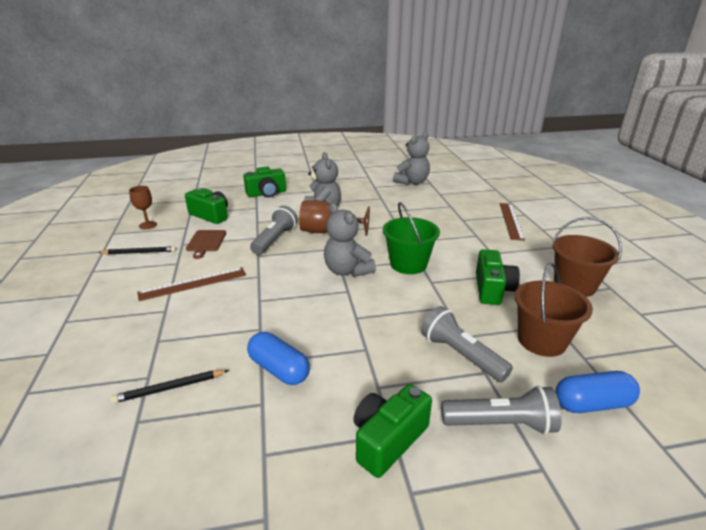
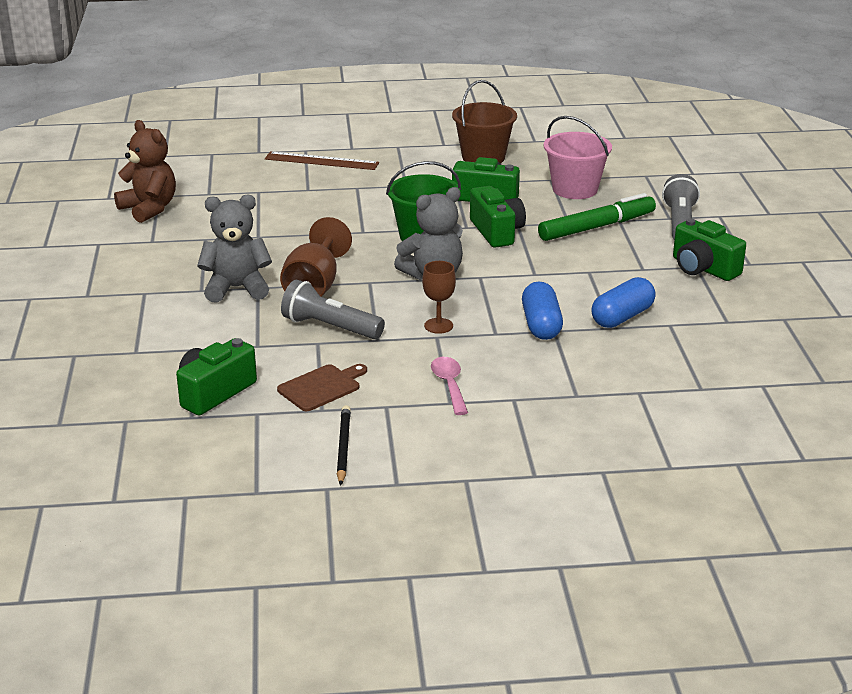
camera: 85 degrees left, 0 degrees up
(148, 225) = (233, 456): brown goblet -> brown goblet (438, 326)
(170, 388) = (655, 376): black pencil -> none
(193, 283) = (449, 385): brown ruler -> pink spoon
(206, 242) = (321, 387): brown cutting board -> brown cutting board turned 45 degrees counterclockwise
(266, 193) = (133, 341): green camera -> green camera (496, 232)
(412, 182) = (149, 209): grey teddy bear -> brown teddy bear
(461, 355) = (596, 227): grey flashlight -> green marker
(541, 340) = (575, 189): brown bucket -> pink bucket
(592, 404) = (653, 186): blue capsule -> blue capsule (541, 325)

